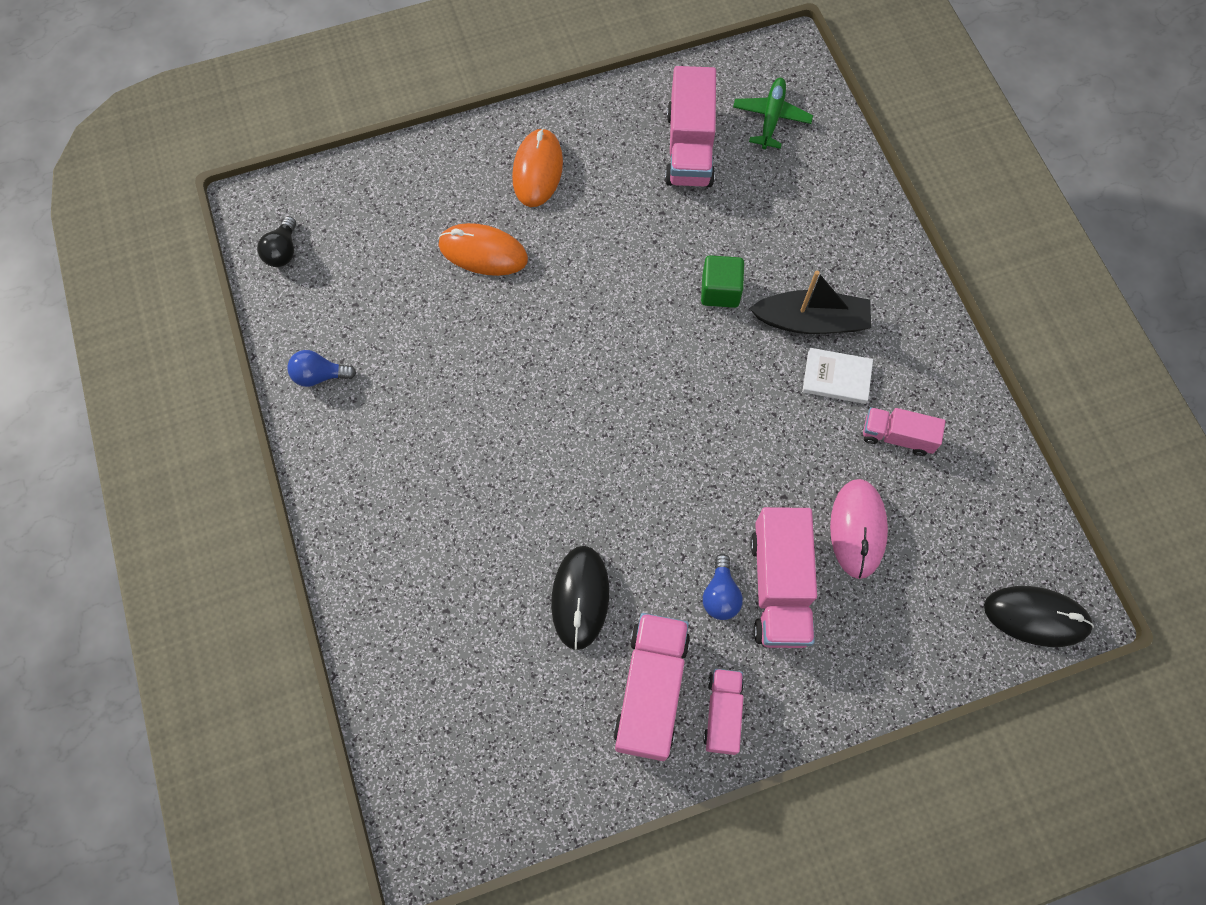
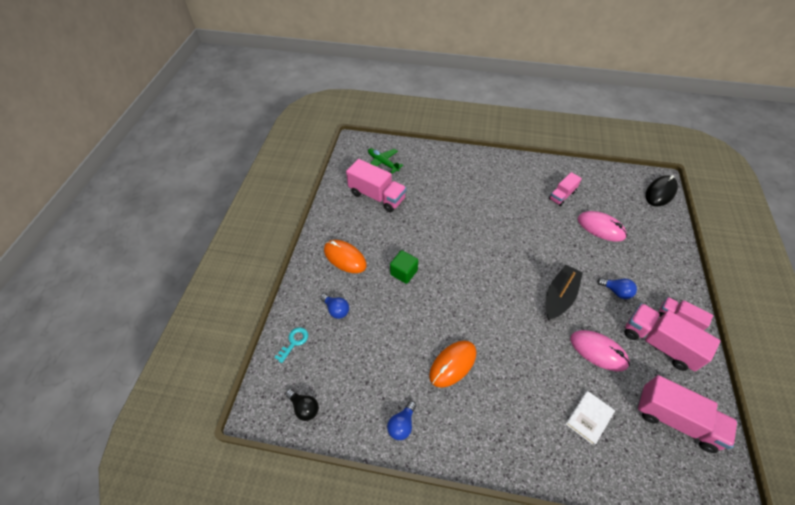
camera: 60 degrees left, 15 degrees down
(364, 187) = (294, 342): none -> turquoise key
(442, 208) = (336, 310): none -> blue light bulb
(483, 252) = (376, 303): orange mouse -> orange mouse (453, 364)
(580, 597) = (598, 351): black mouse -> pink mouse
(720, 291) = (458, 219): green cube -> green cube (404, 272)
(779, 587) = (619, 268): pink truck -> pink truck (676, 420)
(811, 321) = (492, 196): black boat -> black boat (559, 296)
(836, 377) = (524, 201): white book -> white book (589, 418)

